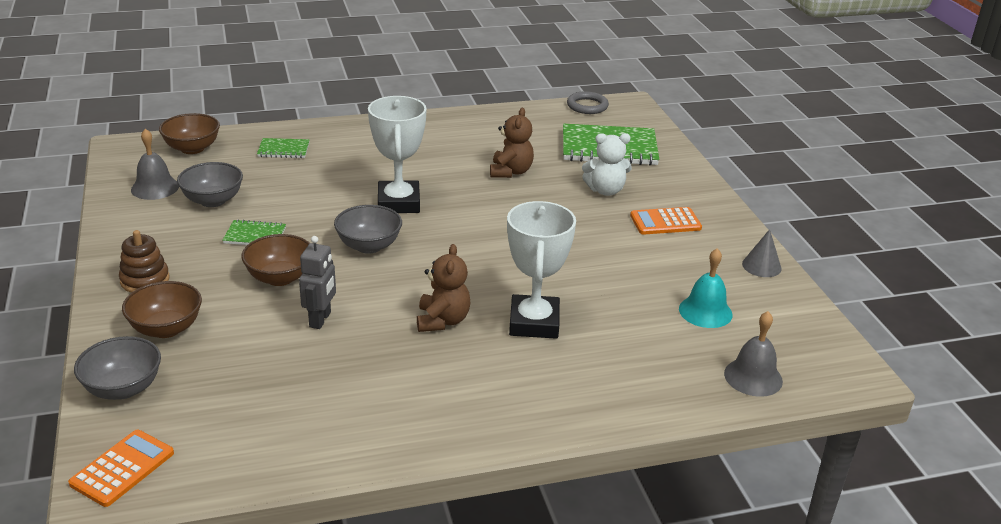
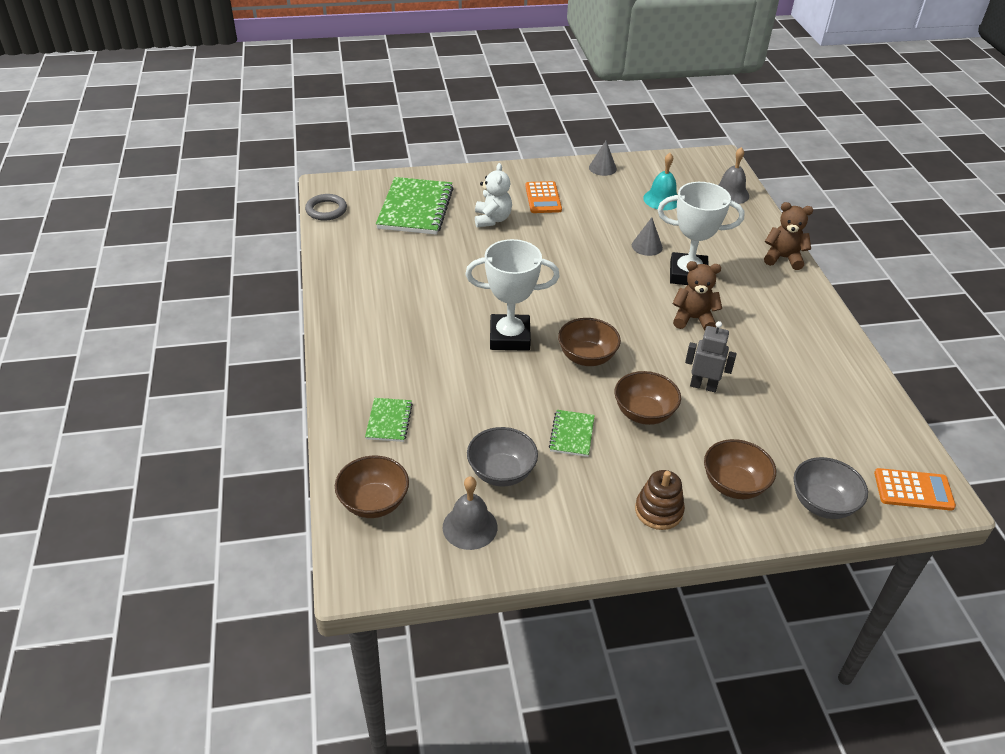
camera: 85 degrees left, 10 degrees up
(122, 468) = (913, 490): orange calculator -> orange calculator turned 150 degrees clockwise
(369, 246) = (587, 357): grey bowl -> brown bowl
(510, 172) = (455, 266): brown teddy bear -> brown teddy bear (783, 258)
(587, 294) = (647, 246): none -> grey cone

